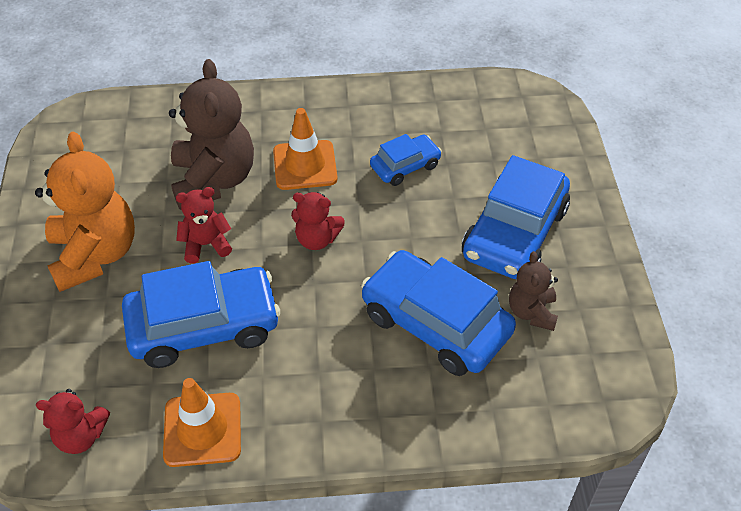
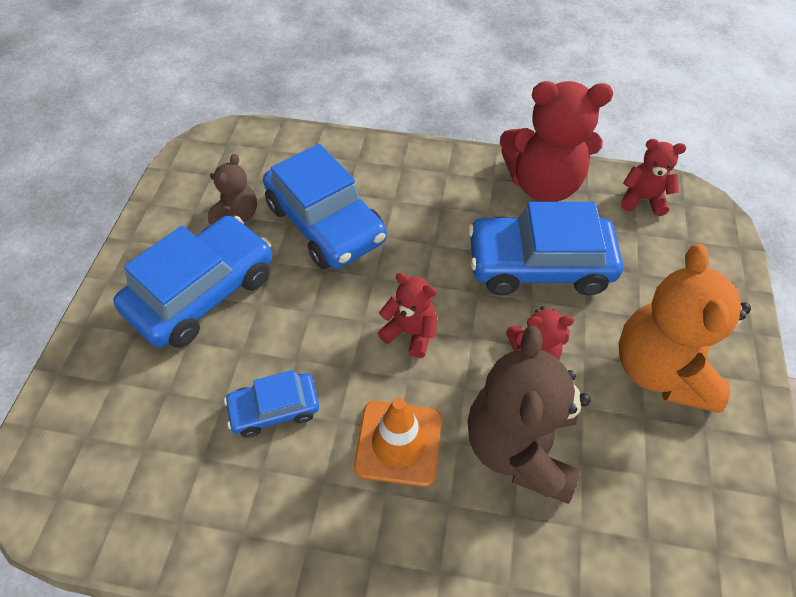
camera: 165 degrees left, 5 degrees up
(202, 429) = (542, 184): orange traffic cone -> red teddy bear

